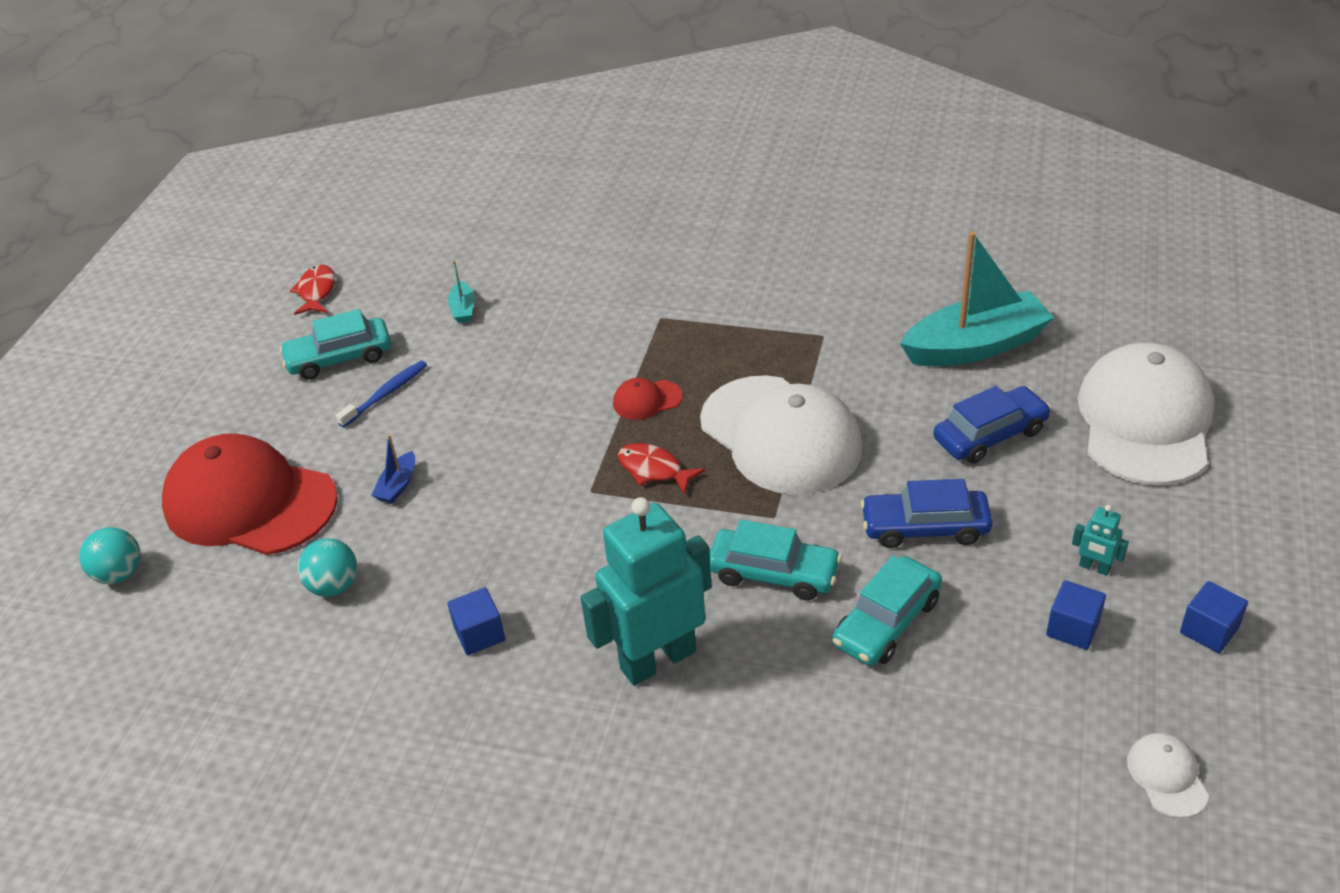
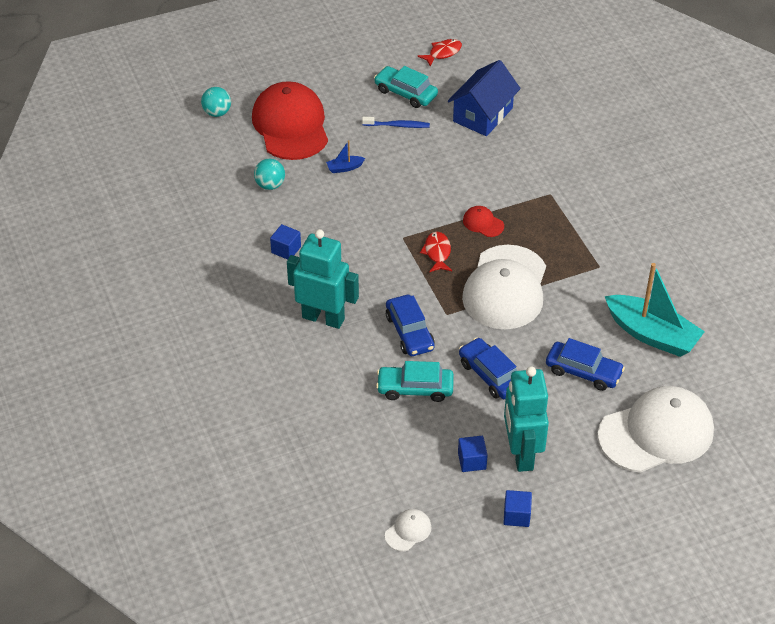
camera: 50 degrees right, 5 degrees up
(463, 309) = (483, 115): turquoise boat -> blue house
(773, 573) = (409, 332): turquoise car -> blue car
(1094, 567) = (521, 454): turquoise robot -> turquoise robot, size x2.49

